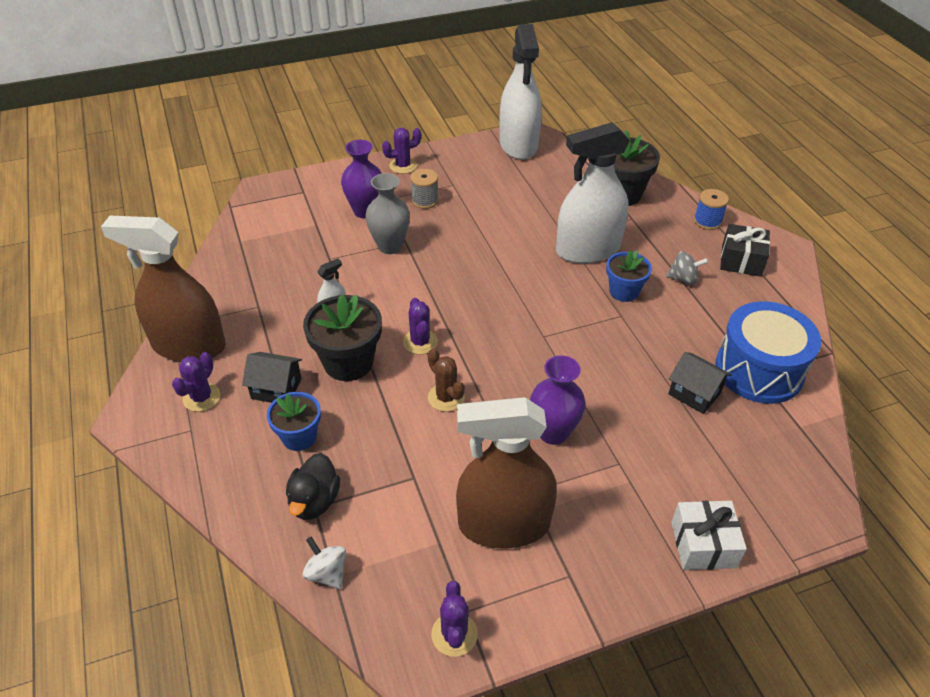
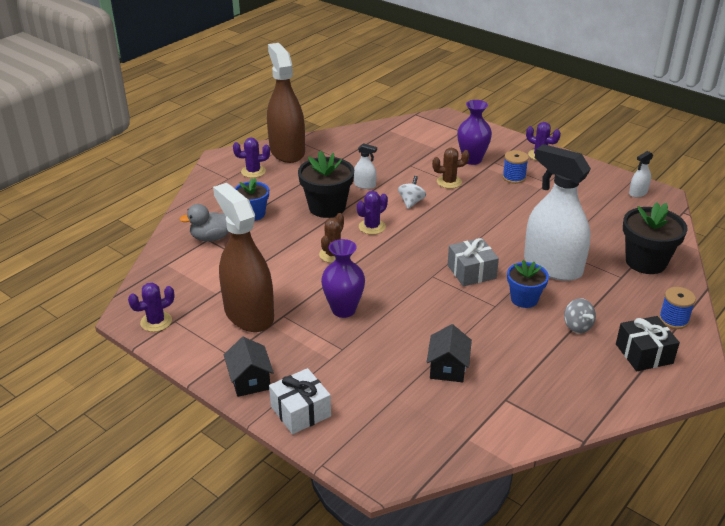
camera: 60 degrees right, 10 degrees down
(276, 388) = (282, 192): black house -> black house (250, 380)
(314, 501) = (211, 237): black duck -> grey duck
(327, 573) = (166, 261): white spinning top -> white spinning top (411, 202)
(390, 246) = (449, 182): grey vase -> brown cactus
(425, 200) = (514, 177): grey spool -> blue spool
(518, 144) = (638, 193): white spray bottle -> white spray bottle, size x0.40
(557, 305) = (471, 272): none -> grey gift
(759, 370) = (511, 398): blue drum -> none

